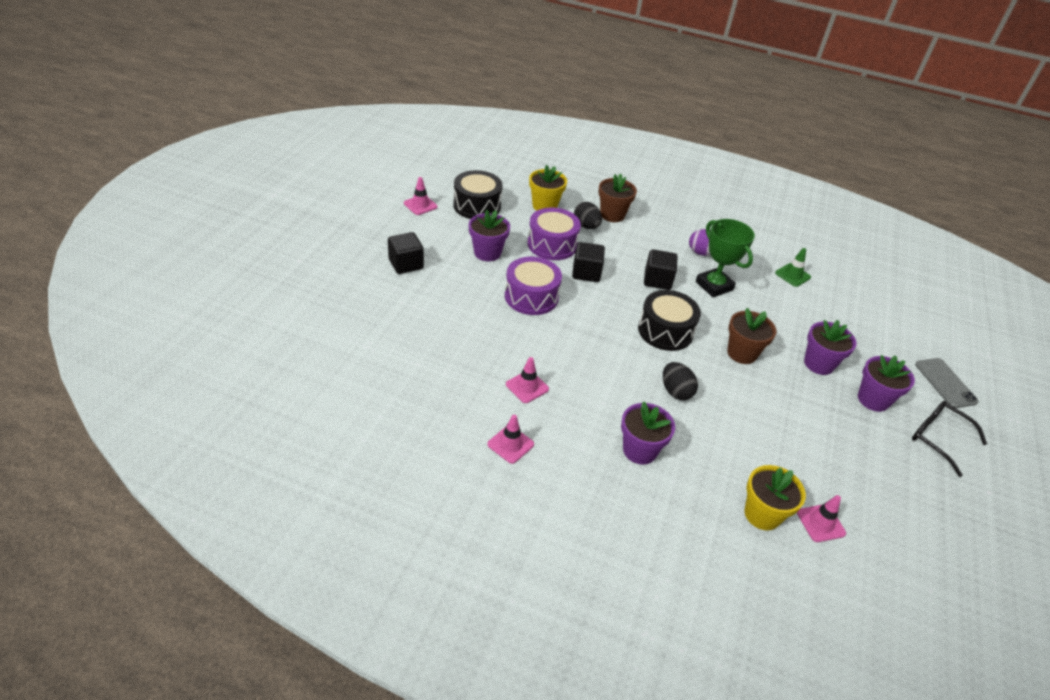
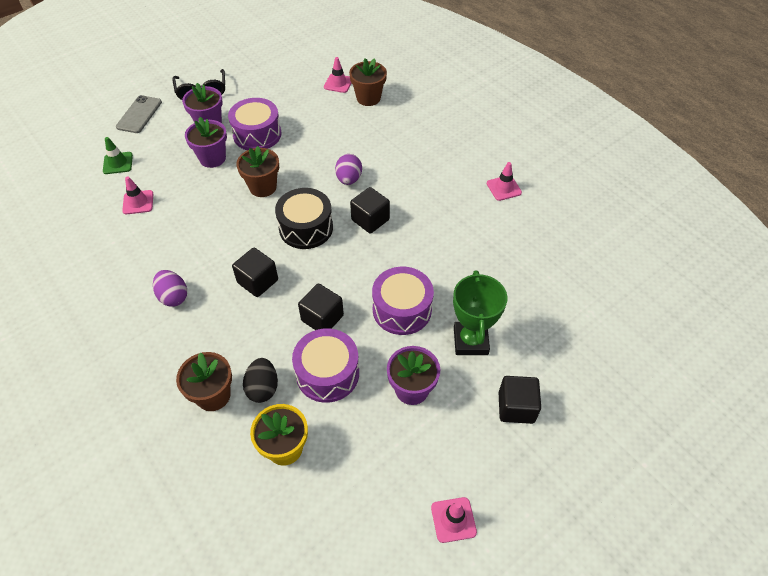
camera: 145 degrees left, 10 degrees up
(477, 206) = (375, 486): black drum -> none
(527, 387) = (465, 223): pink traffic cone -> pink traffic cone (138, 202)
(618, 358) = (370, 220): none -> black cube
(639, 450) = (413, 153): purple flower pot -> none
(675, 391) = (349, 179): black egg -> purple egg
(714, 286) = (209, 254): green trophy -> green trophy (470, 341)
(762, 514) = (368, 98): yellow flower pot -> brown flower pot
(792, 275) = (118, 237): green traffic cone -> green traffic cone (118, 163)
(815, 407) = (257, 134): none -> purple drum

